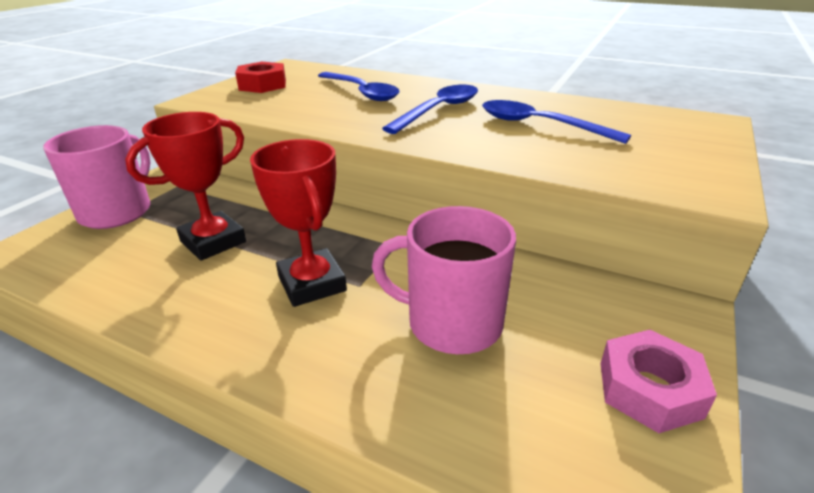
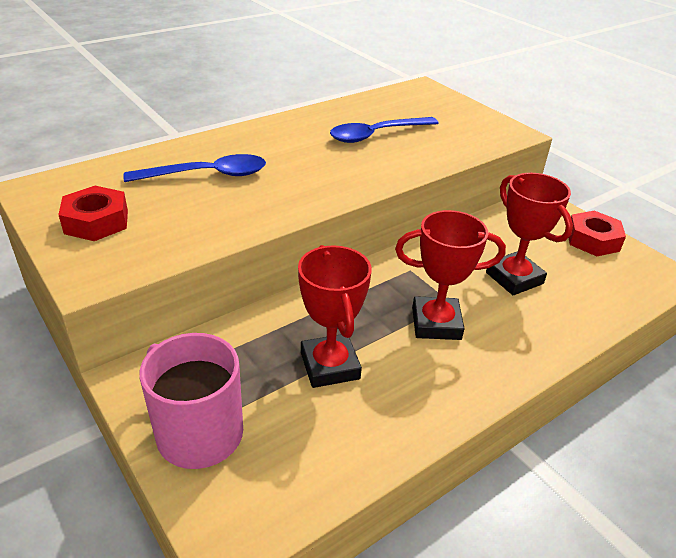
camera: 65 degrees left, 5 degrees up
(439, 110) = (303, 157): blue spoon -> none
(452, 323) = (514, 278): pink mug -> red trophy
(649, 389) = (592, 240): pink nut -> red nut

